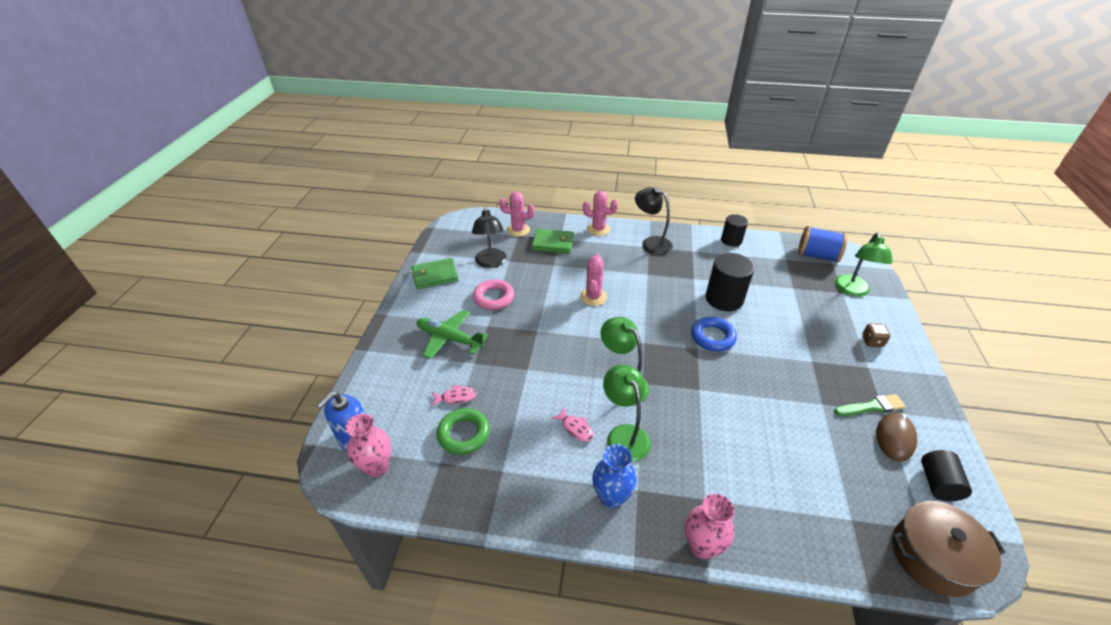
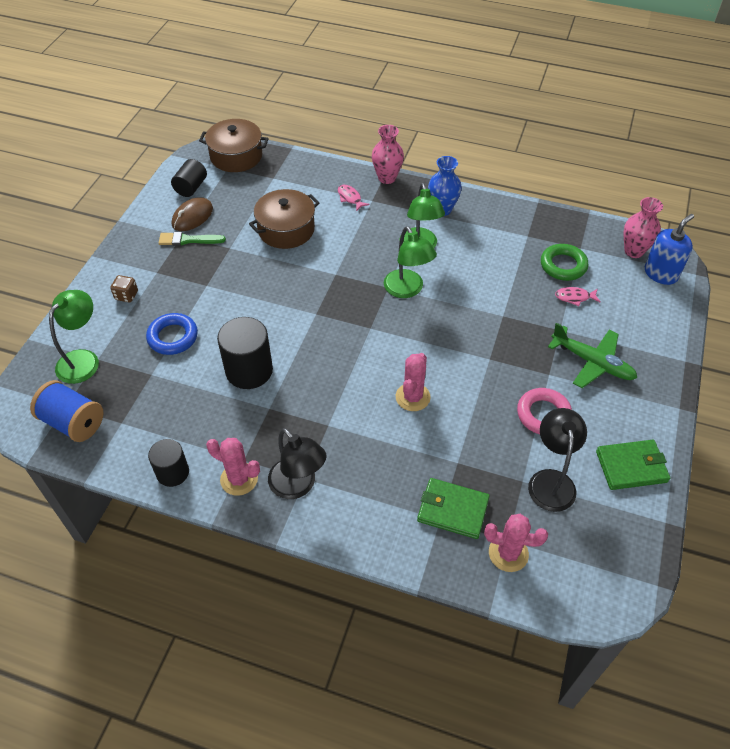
camera: 170 degrees left, 10 degrees up
(575, 428) = (462, 257): pink fish -> pink fish (350, 198)
(598, 229) = (371, 533): pink cactus -> pink cactus (239, 479)
(712, 337) = (292, 323): blue ring -> blue ring (173, 337)
(781, 436) = (286, 229): none -> brown pot

